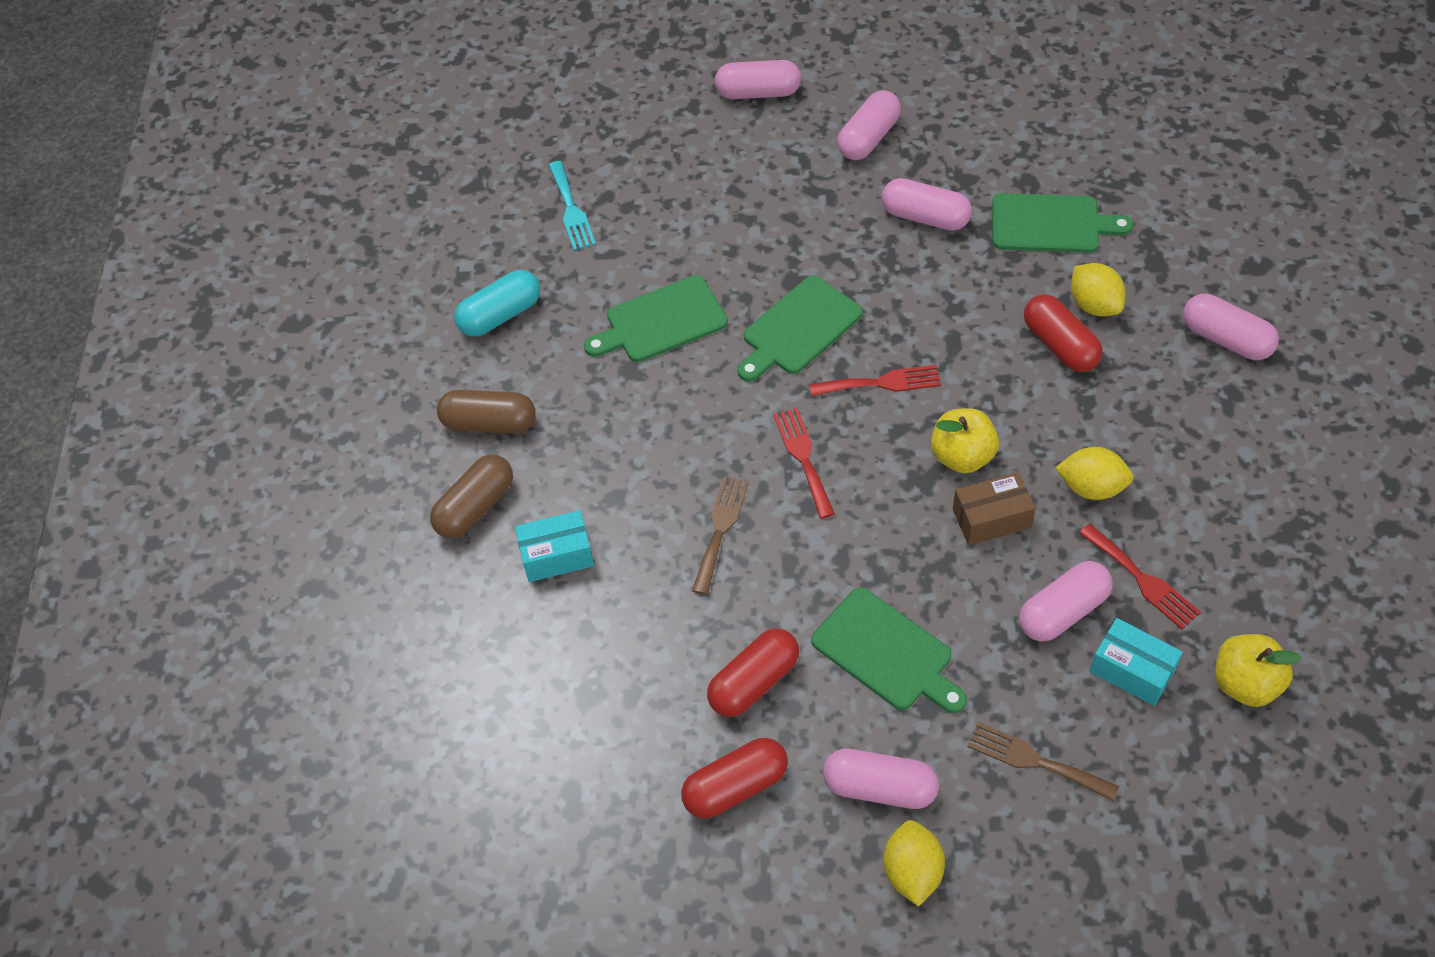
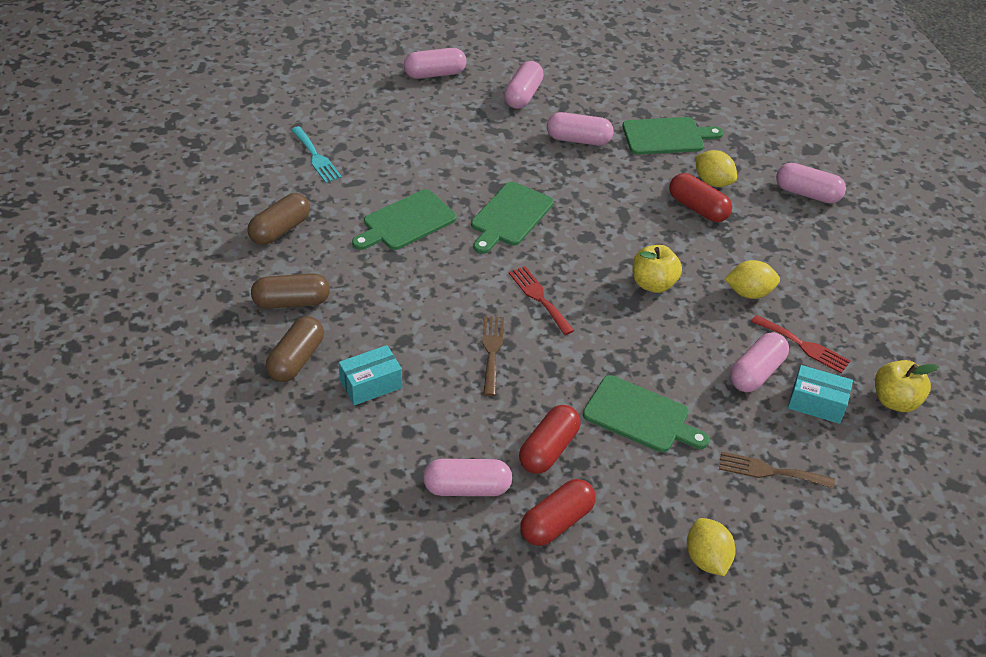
camera: 20 degrees left, 10 degrees down
(500, 315) = (280, 230): turquoise capsule -> brown capsule
(879, 787) = (664, 506): pink capsule -> pink capsule (467, 488)
(880, 383) = (580, 244): red fork -> none
(991, 518) = (687, 320): brown box -> none

